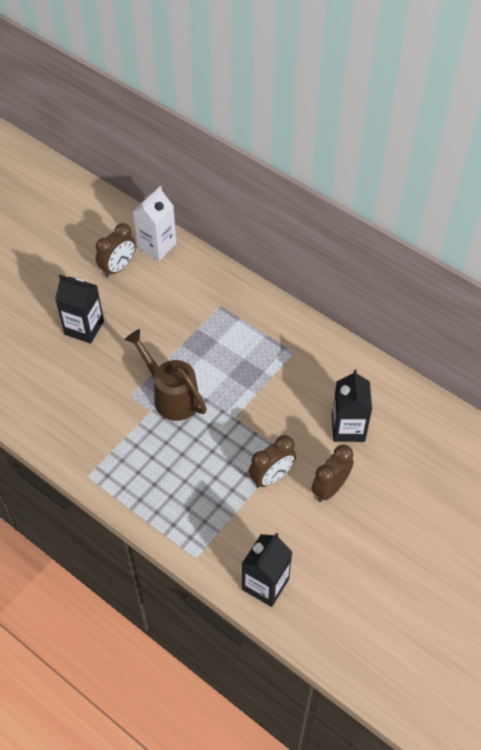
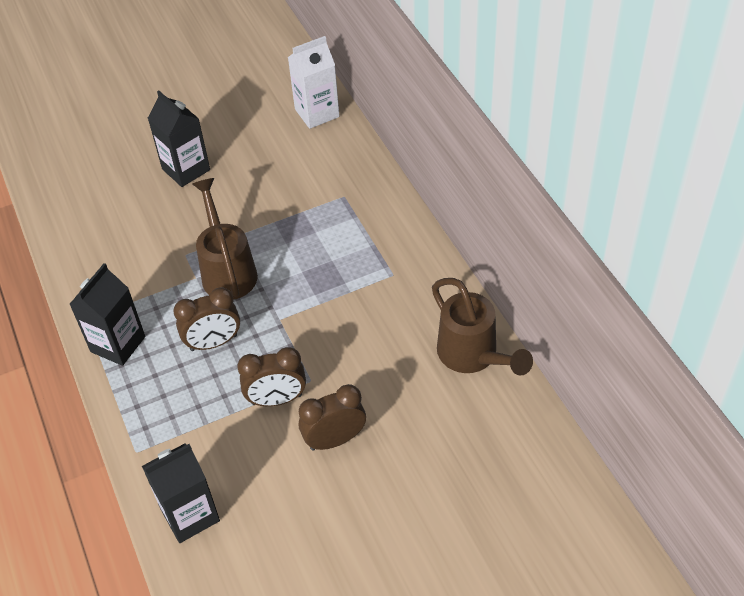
camera: 30 degrees right, 5 degrees down
(118, 268) = (262, 122): brown clock -> brown clock (214, 343)
(348, 428) = (400, 381): black carton -> black carton (118, 344)
(384, 389) = (472, 355): none -> brown watering can

